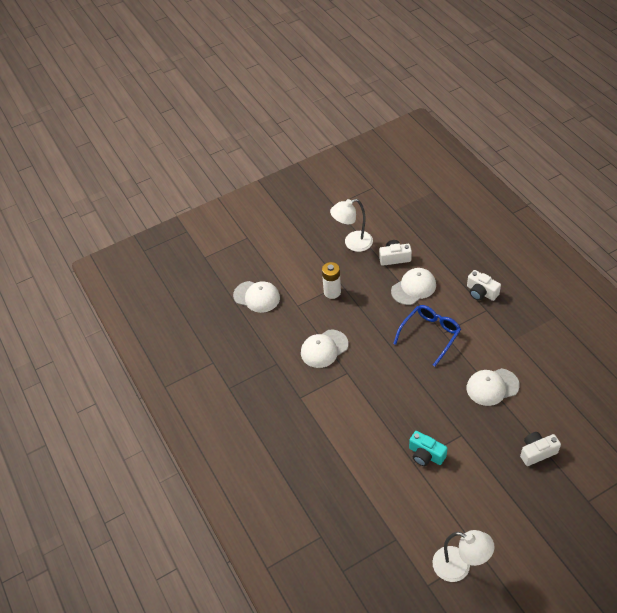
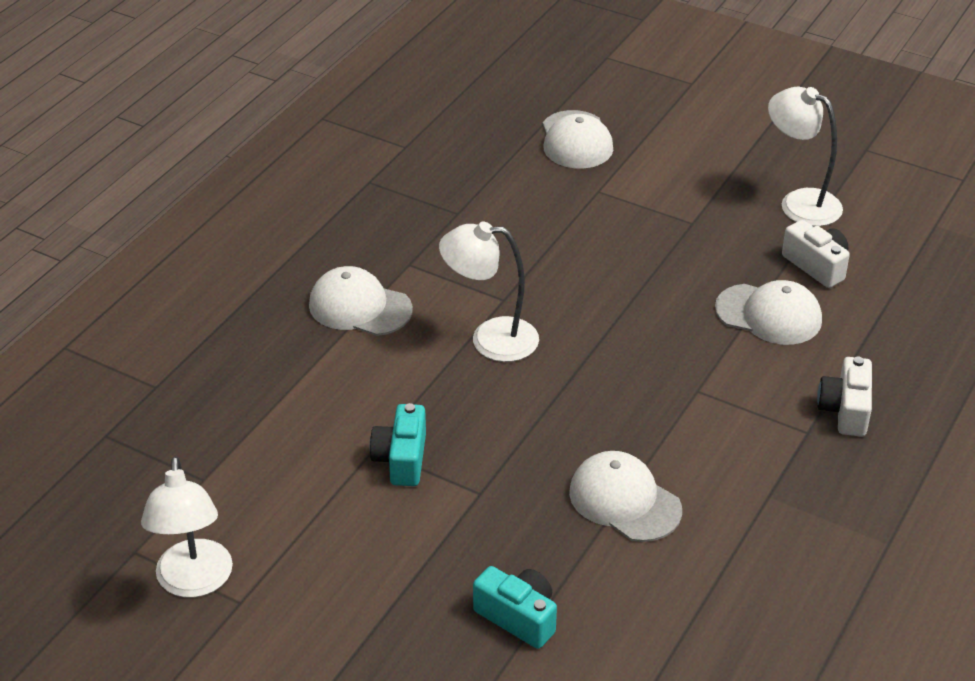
camera: 55 degrees right, 10 degrees down
(324, 349) = (532, 254): white cap -> white cap (360, 307)
(332, 292) = (664, 219): white battery -> none
(370, 389) = (490, 339): none -> white lamp
(430, 335) = (675, 374): blue glasses -> none
(537, 452) = (518, 617): white camera -> turquoise camera

